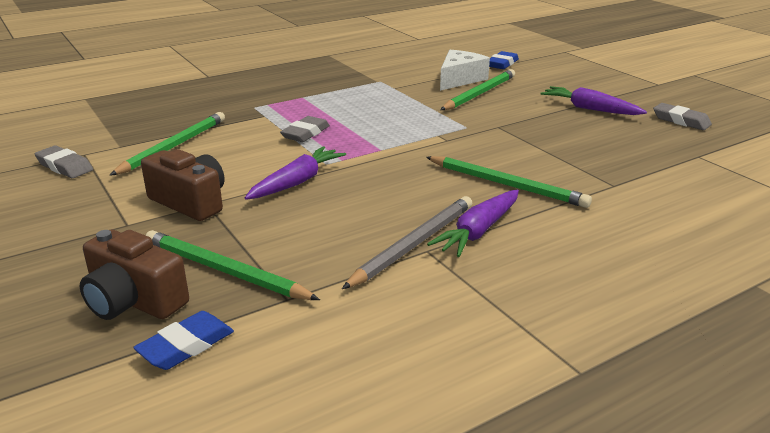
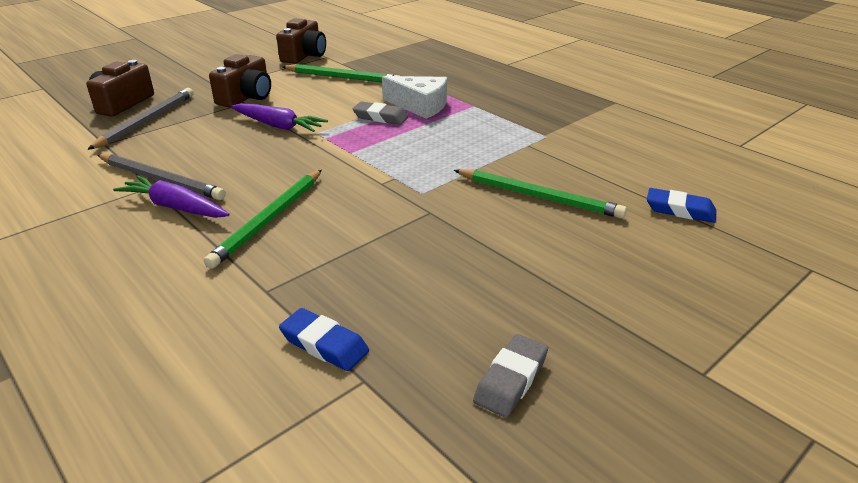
camera: 80 degrees right, 5 degrees up
(64, 166) = (304, 56): grey eraser -> brown camera
(186, 346) = (67, 124): blue eraser -> blue eraser (324, 344)
(224, 271) = (146, 121): green pencil -> grey pencil
(459, 79) = (585, 181): white cheese -> white cheese (420, 106)
(590, 109) = (523, 284): purple carrot -> none

